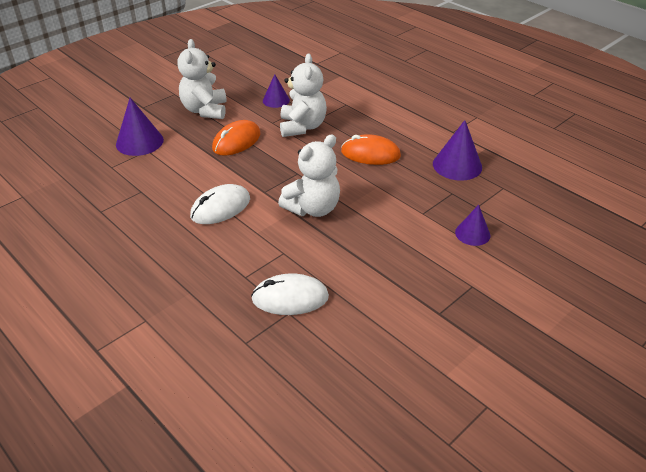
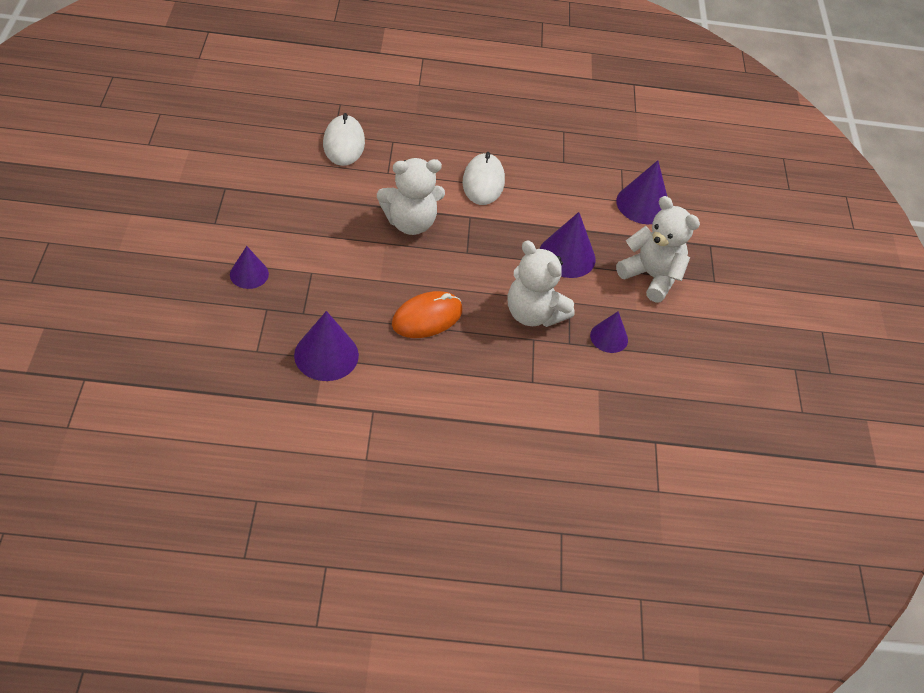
camera: 130 degrees right, 10 degrees up
(236, 141) = (567, 256): orange mouse -> purple cone
(290, 298) = (343, 143): white mouse -> white mouse turned 45 degrees counterclockwise
(313, 208) = (410, 223): white teddy bear -> white teddy bear turned 105 degrees counterclockwise

